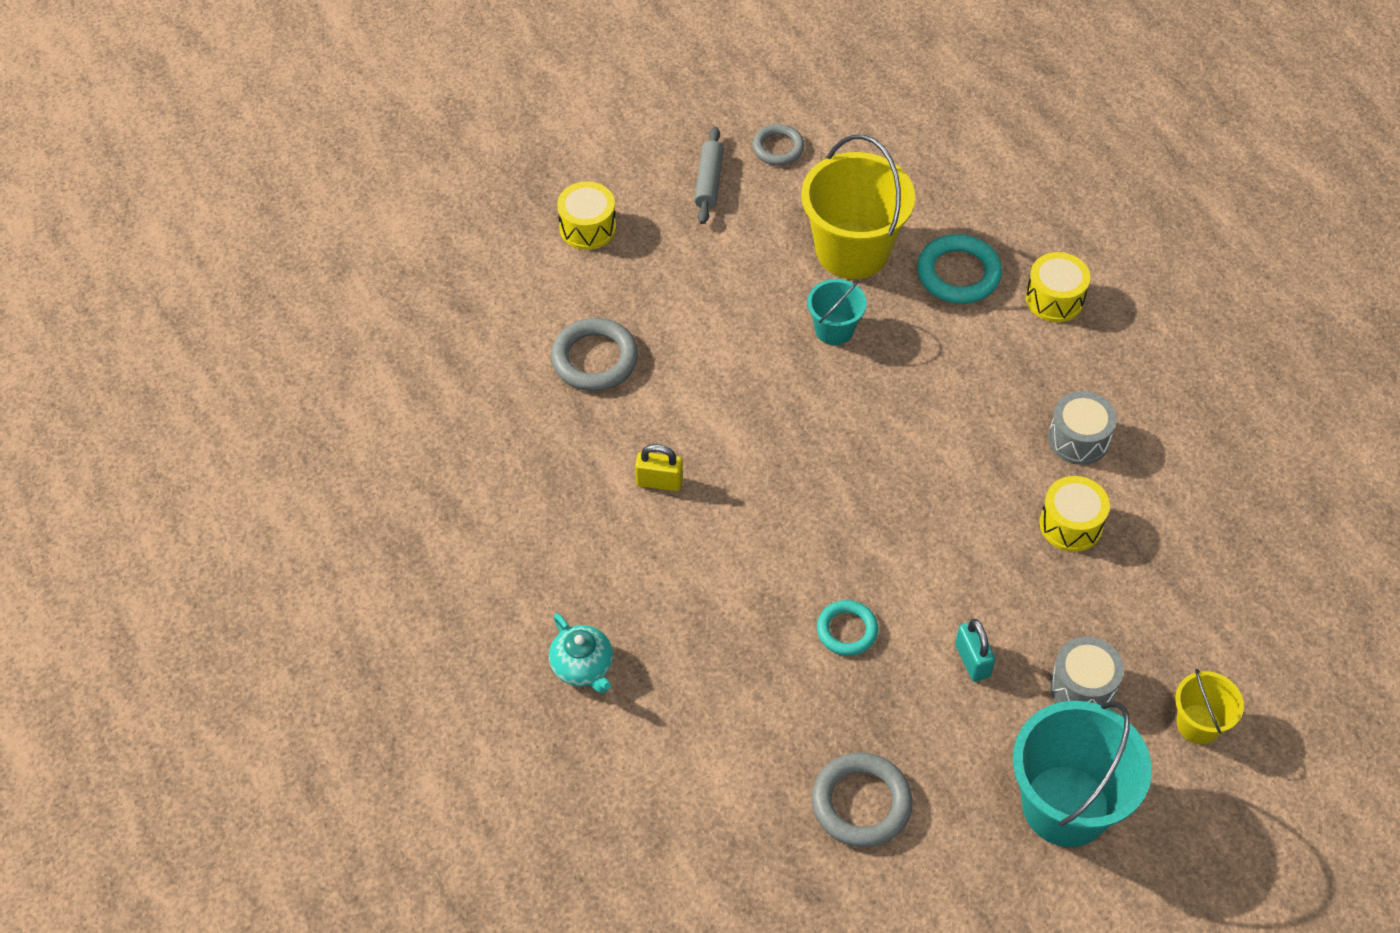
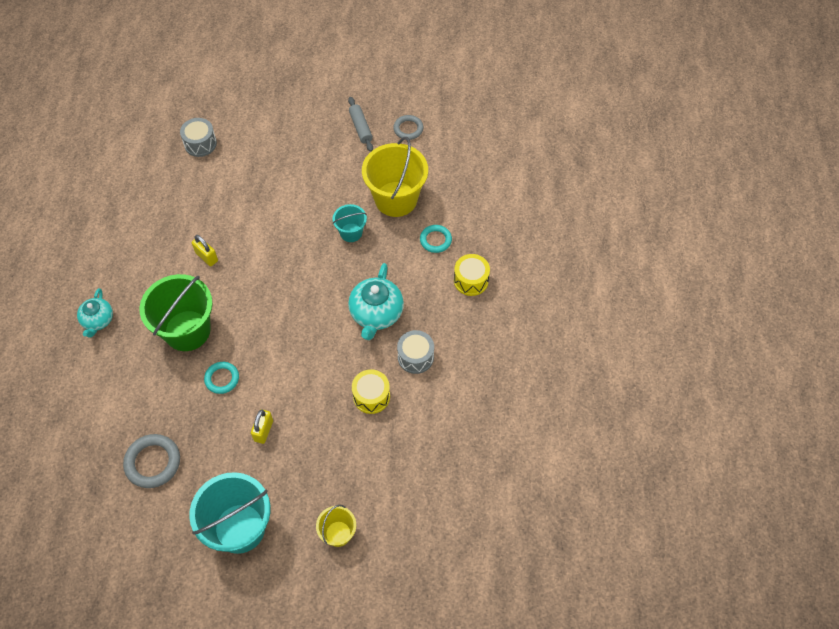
camera: 35 degrees right, 5 degrees up
(587, 227) = (286, 119): yellow drum -> none
(594, 359) = (232, 183): grey ring -> none
(709, 182) = (360, 127): grey rolling pin -> grey rolling pin turned 60 degrees counterclockwise
(732, 598) = (187, 330): none -> green bucket
(958, 274) = (435, 240): turquoise ring -> turquoise ring, size x0.65
(972, 660) = (263, 431): turquoise padlock -> yellow padlock
(973, 415) = (376, 313): none -> turquoise teapot
(1082, 686) = (301, 477): grey drum -> grey drum (200, 144)

